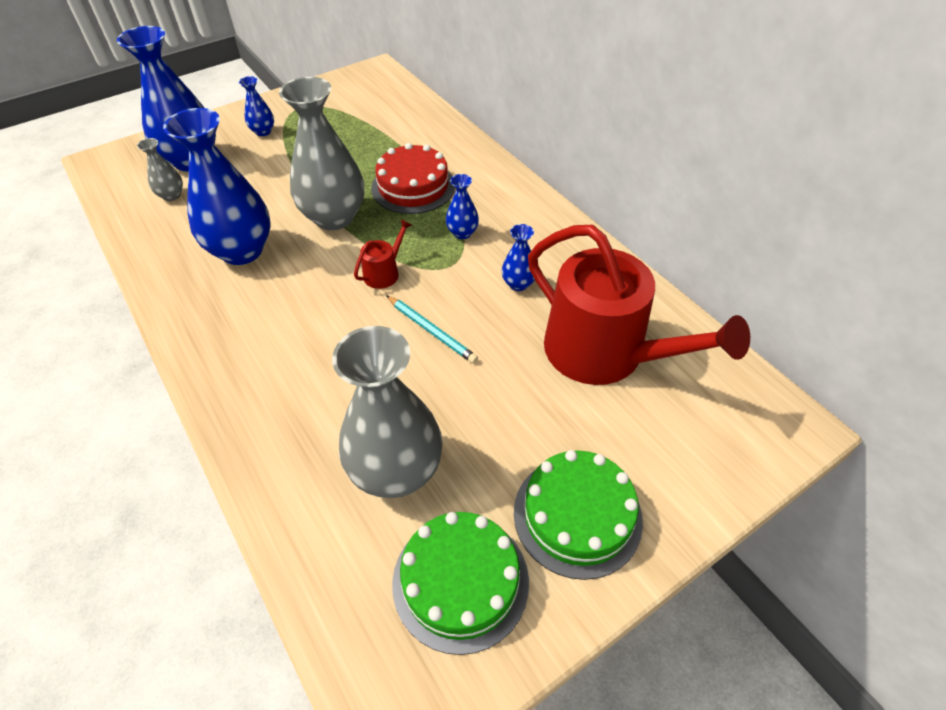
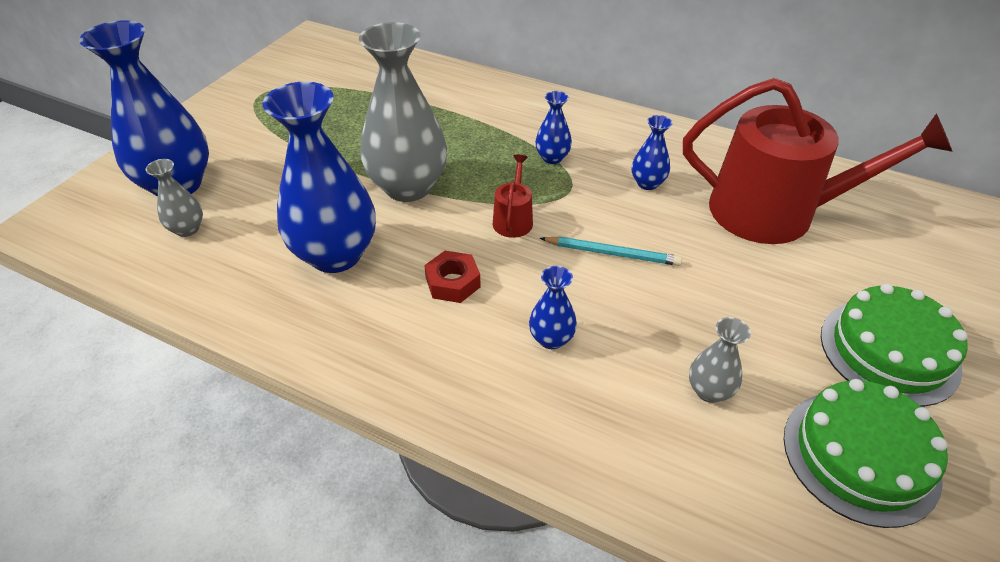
camera: 30 degrees left, 5 degrees down
(263, 132) = (239, 130): blue vase -> blue vase (551, 339)
(297, 304) = (453, 282): none -> red nut
(396, 471) = (709, 391): grey vase -> grey vase, size x0.46
(413, 187) = (462, 133): red cake -> none

